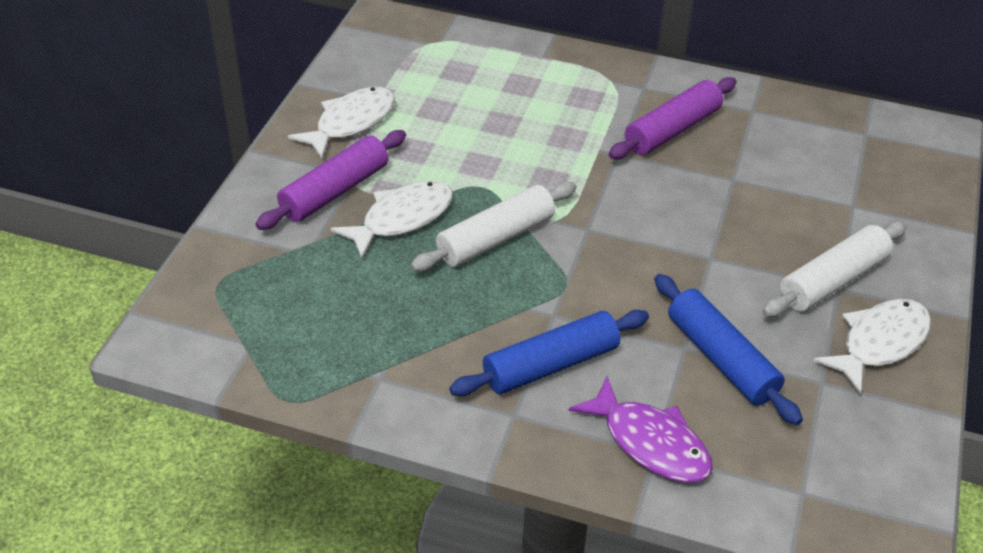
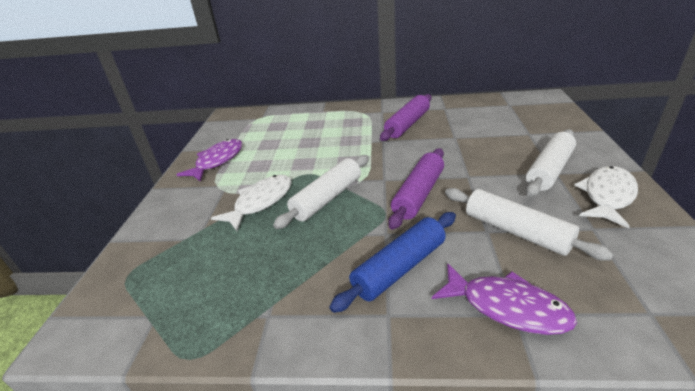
camera: 10 degrees left, 10 degrees down
(334, 191) = (212, 197): purple rolling pin -> purple rolling pin (418, 194)
(351, 123) = (217, 161): white fish -> purple fish
(721, 359) = (516, 232): blue rolling pin -> white rolling pin

